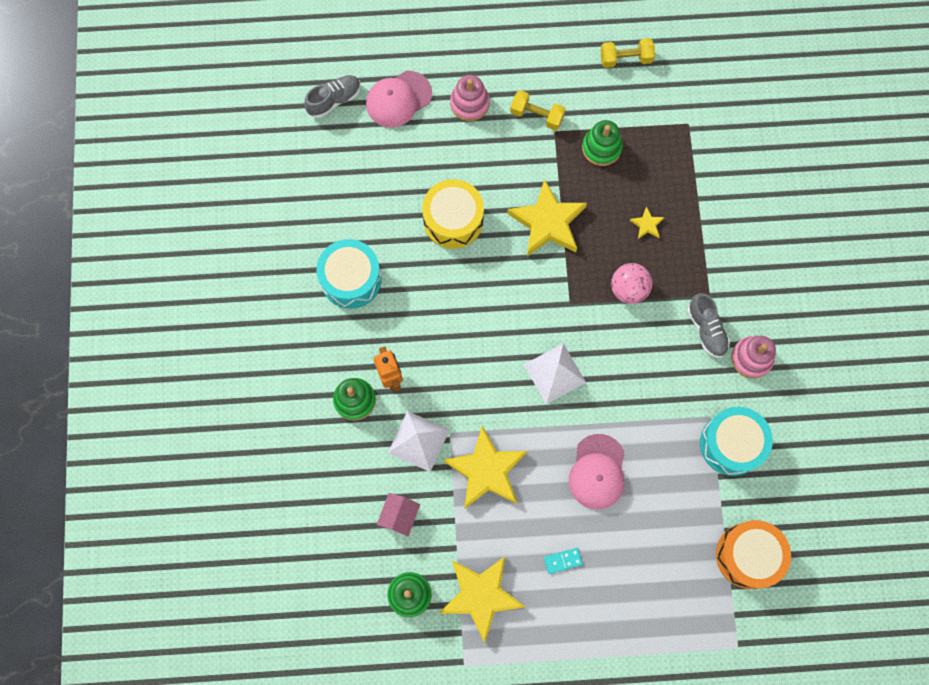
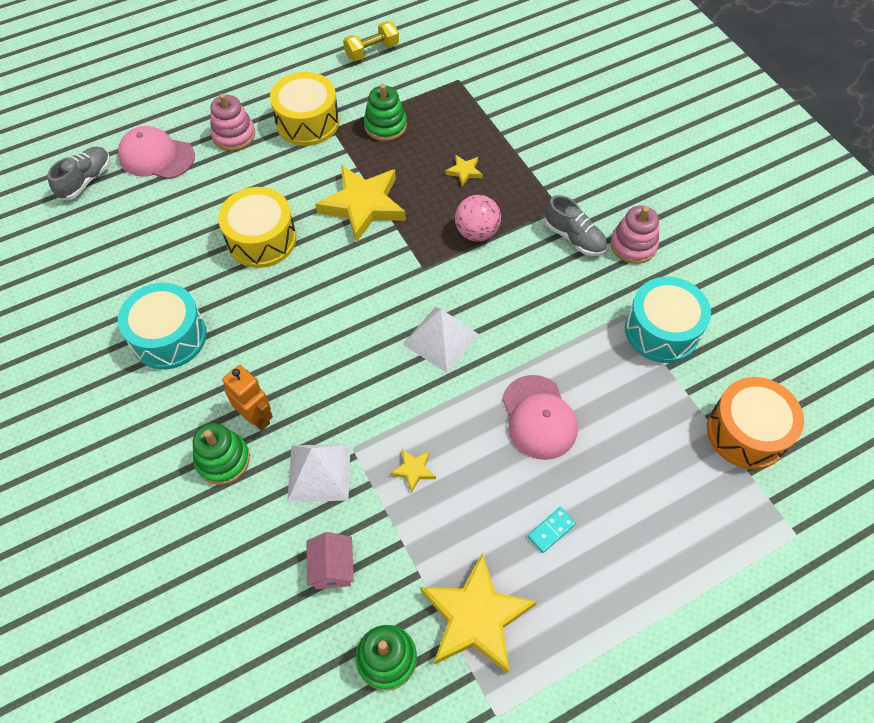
camera: 25 degrees left, 15 degrees down
(398, 99) = (156, 156): pink cap -> pink cap turned 75 degrees clockwise
(486, 470) = (413, 470): yellow star -> yellow star, size x0.43
(536, 115) = (307, 122): yellow dumbbell -> yellow drum

